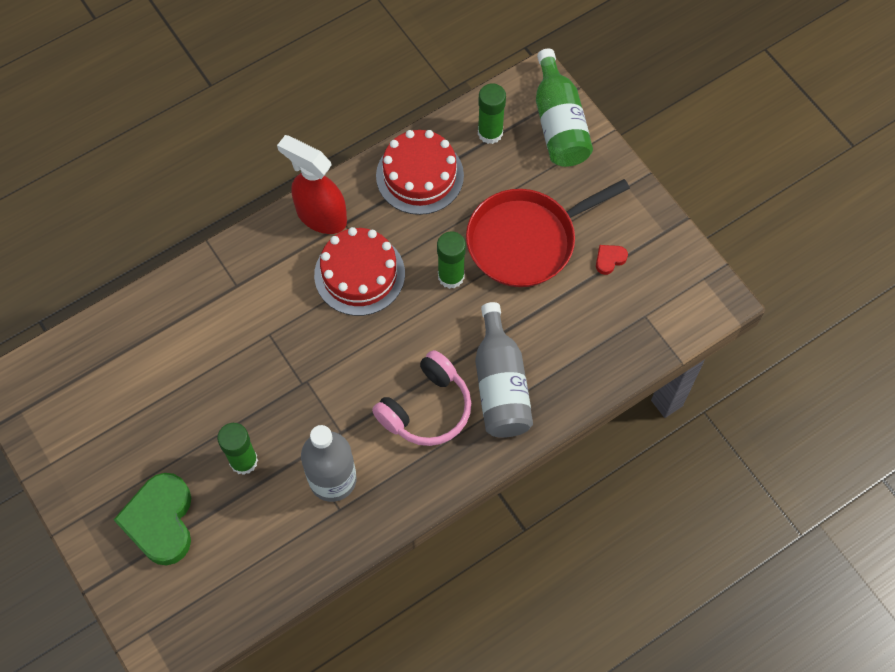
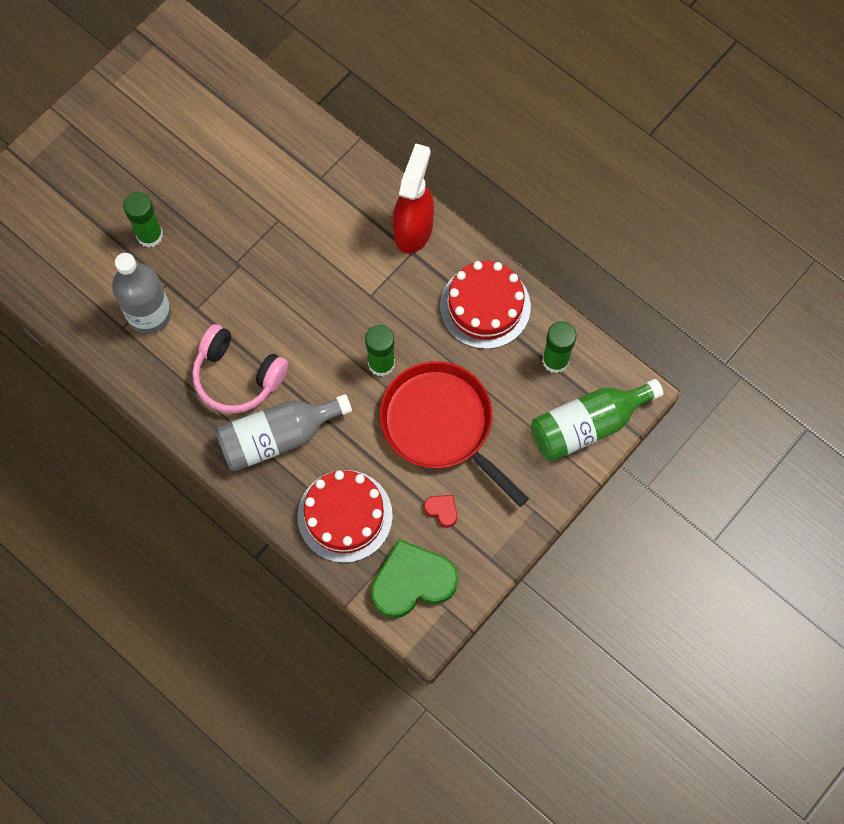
camera: 75 degrees right, 5 degrees up
(160, 521) = (80, 186): green heart -> green heart (412, 582)
(359, 274) = (361, 280): red cake -> red cake (345, 516)

